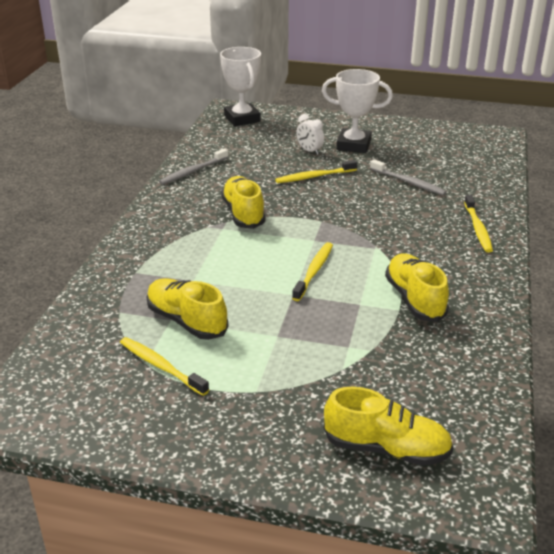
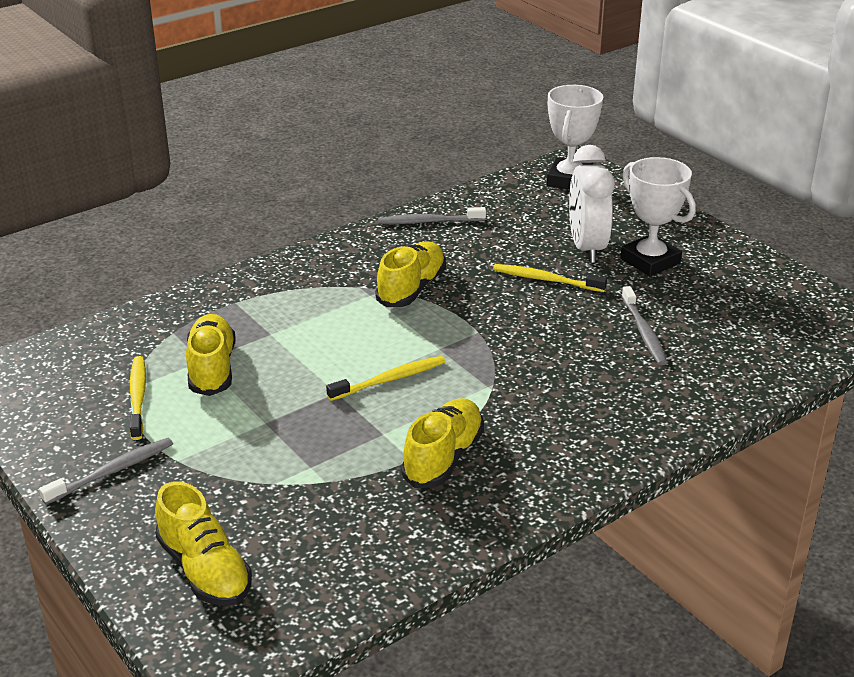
camera: 40 degrees right, 0 degrees up
(221, 425) = (111, 472): none -> grey toothbrush
(309, 151) = (587, 248): white clock -> white clock, size x2.00
(477, 228) = (638, 420): yellow toothbrush -> none

